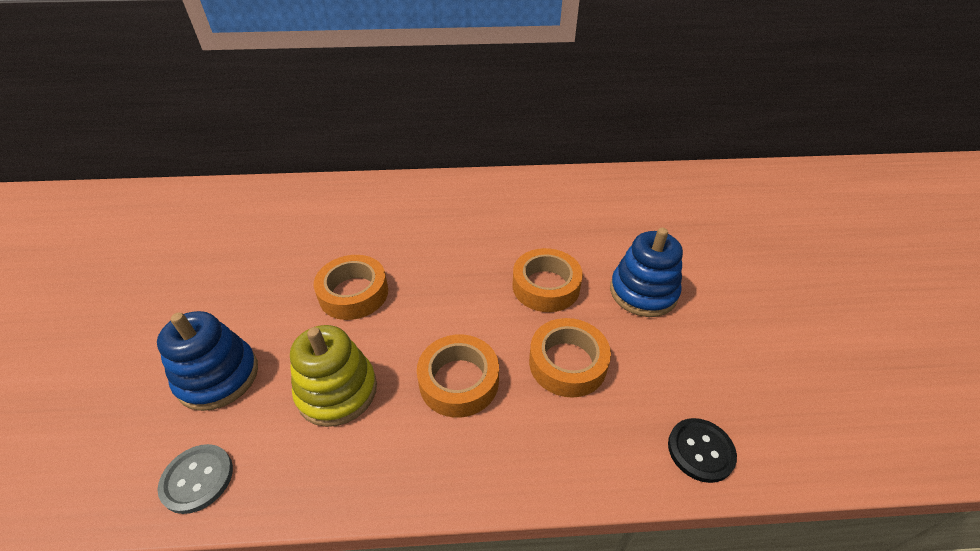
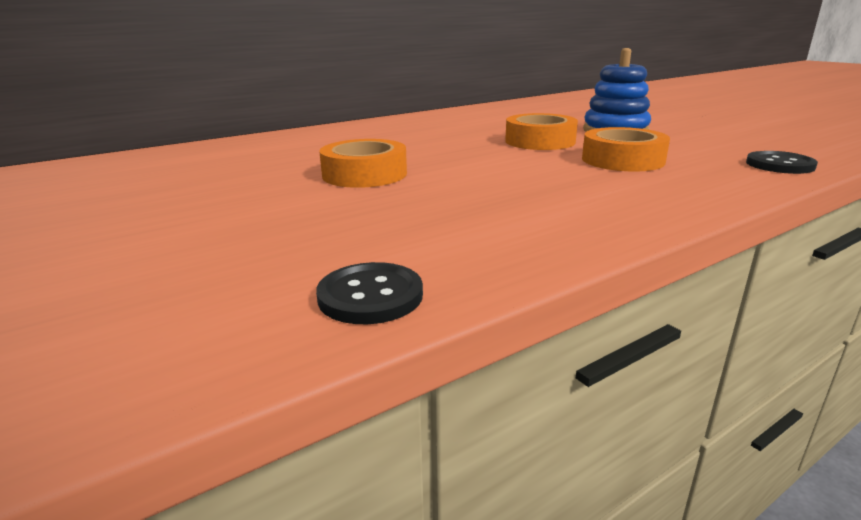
camera: 30 degrees left, 20 degrees down
(197, 479) = (370, 296): grey button -> black button
(218, 377) = (278, 241): blue stacking toy -> none
(337, 391) = (445, 213): yellow stacking toy -> none
(459, 381) = (553, 184): orange tape -> none

